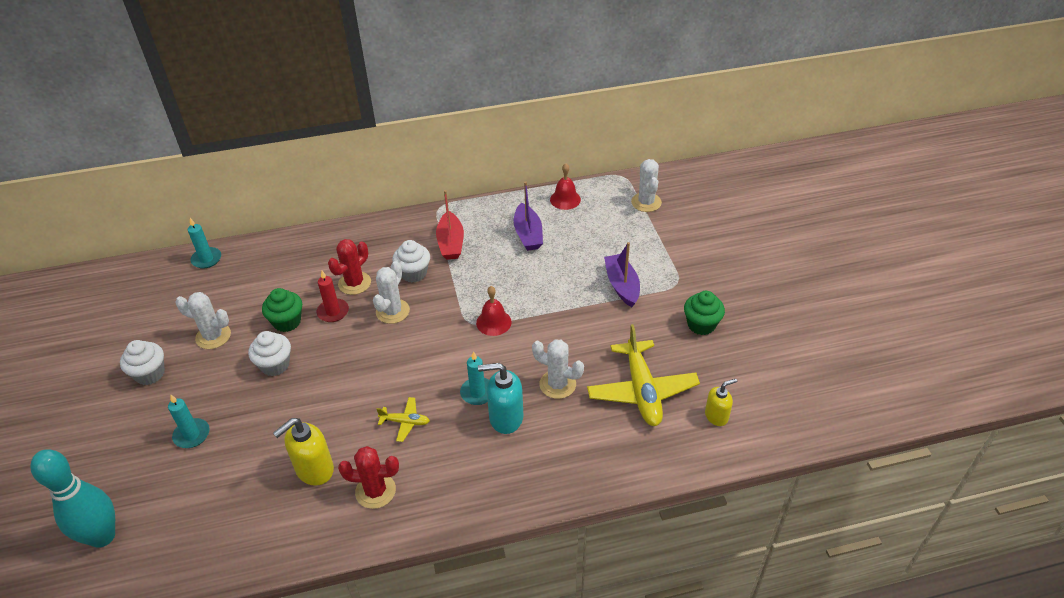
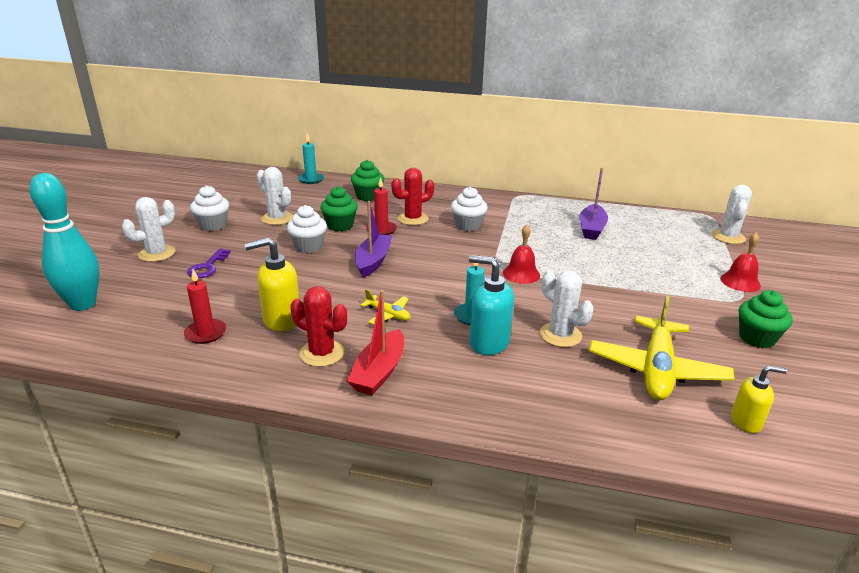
camera: 25 degrees right, 15 degrees down
(192, 435) = (207, 267): turquoise candle -> purple key
(255, 515) = (206, 333): none -> red candle
(288, 265) = (368, 196): none -> green cupcake
(392, 311) = (432, 243): white cactus -> white cactus (157, 253)
(451, 243) = (514, 217): red boat -> red boat (379, 372)
(565, 199) = (642, 217): red bell -> red bell (740, 282)
(622, 285) = (673, 285): purple boat -> purple boat (373, 261)

